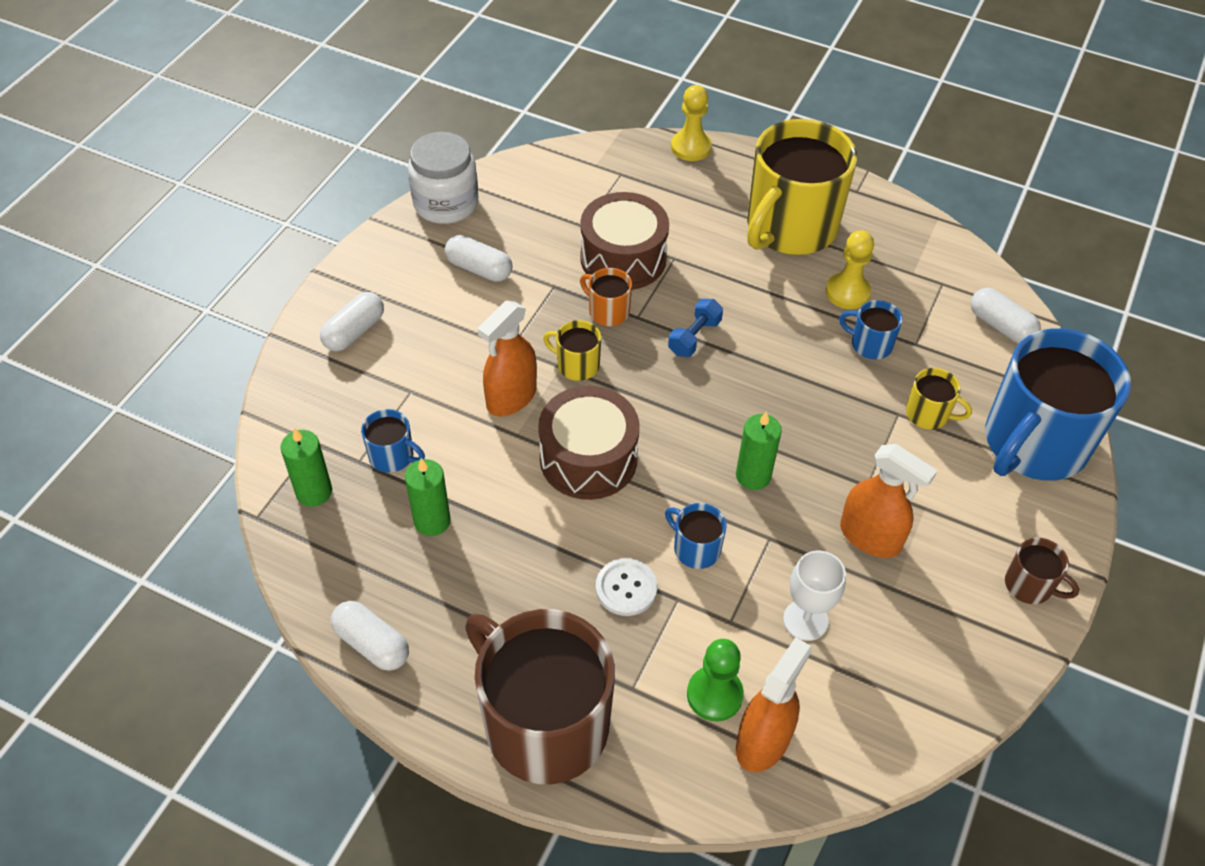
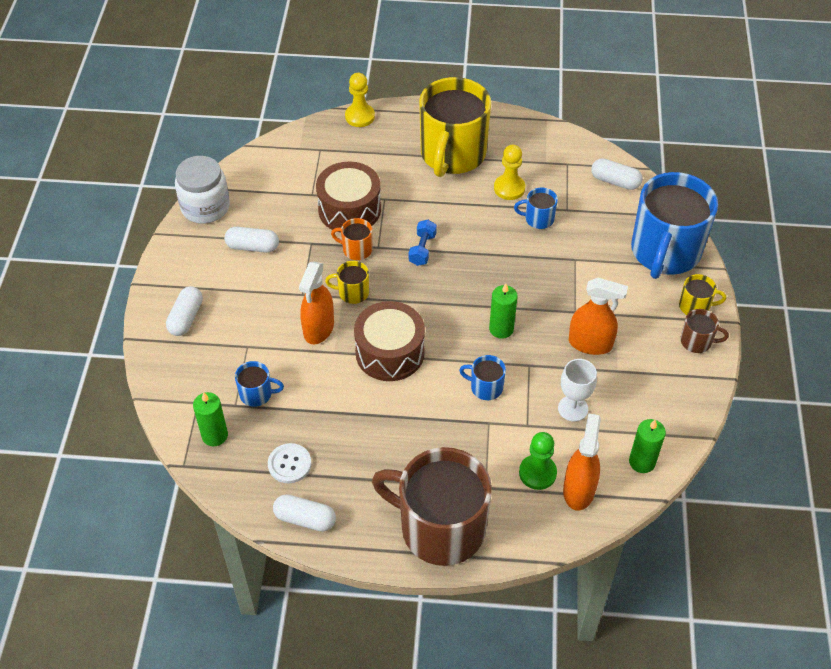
camera: 20 degrees left, 0 degrees up
(432, 521) = (305, 427): green candle -> green candle (642, 462)
(626, 588) = (453, 427): white button -> white button (289, 464)
(928, 414) = (593, 253): yellow mug -> yellow mug (695, 306)

